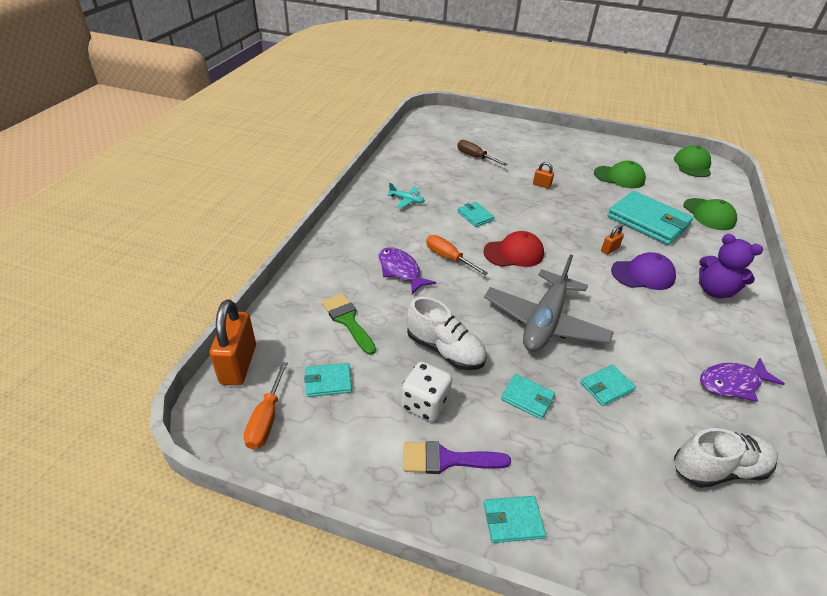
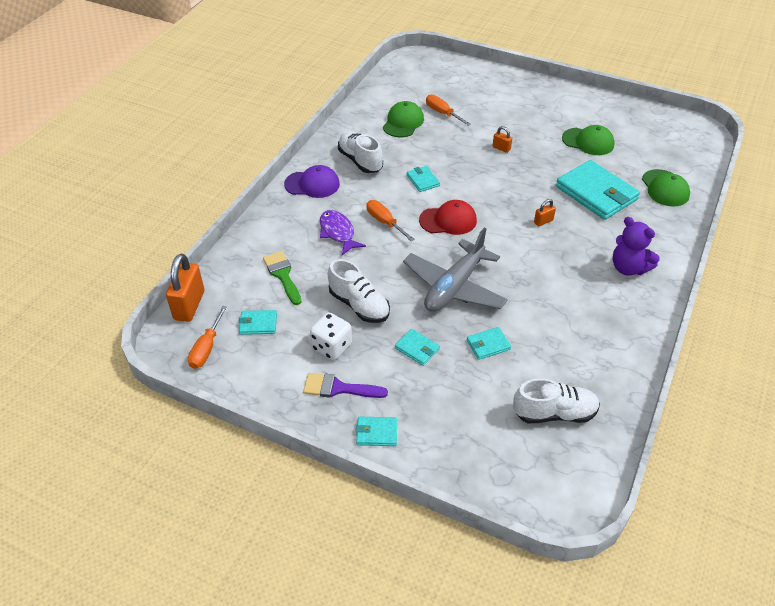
camera: 10 degrees right, 5 degrees up
(406, 200) = (360, 161): turquoise plane -> white shoe
(475, 157) = (442, 113): brown screwdriver -> orange screwdriver
(643, 274) = (565, 248): purple cap -> purple cap (312, 184)
(692, 165) = (677, 129): green cap -> green cap (403, 122)
(732, 383) = (602, 350): purple fish -> none

